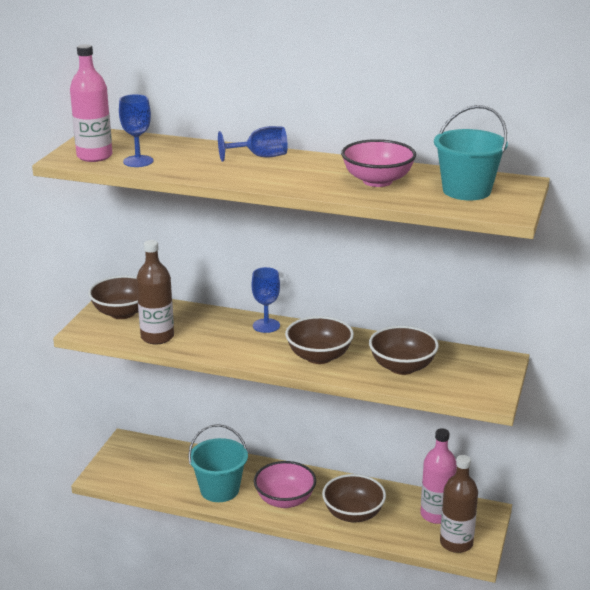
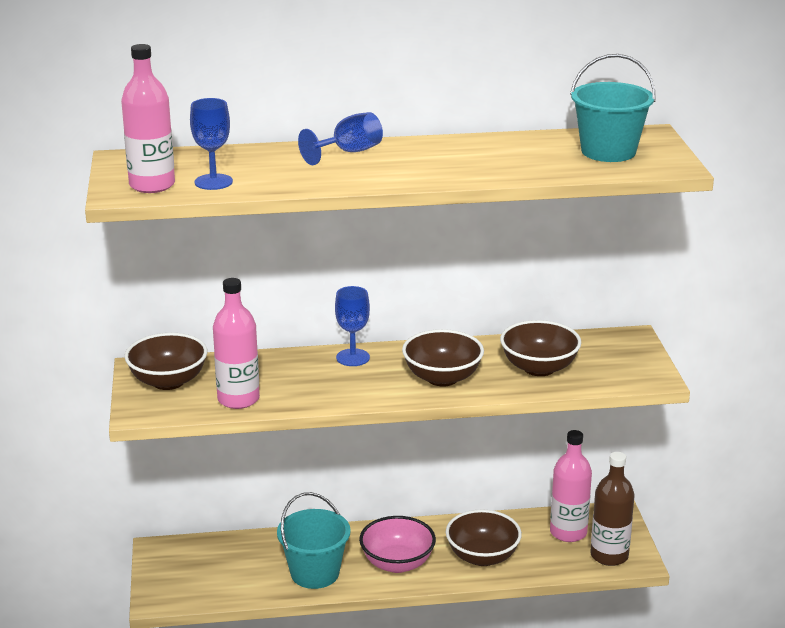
camera: 25 degrees left, 0 degrees up
(157, 337) = (238, 399): brown bottle -> pink bottle
(377, 181) = (507, 157): pink bowl -> none

